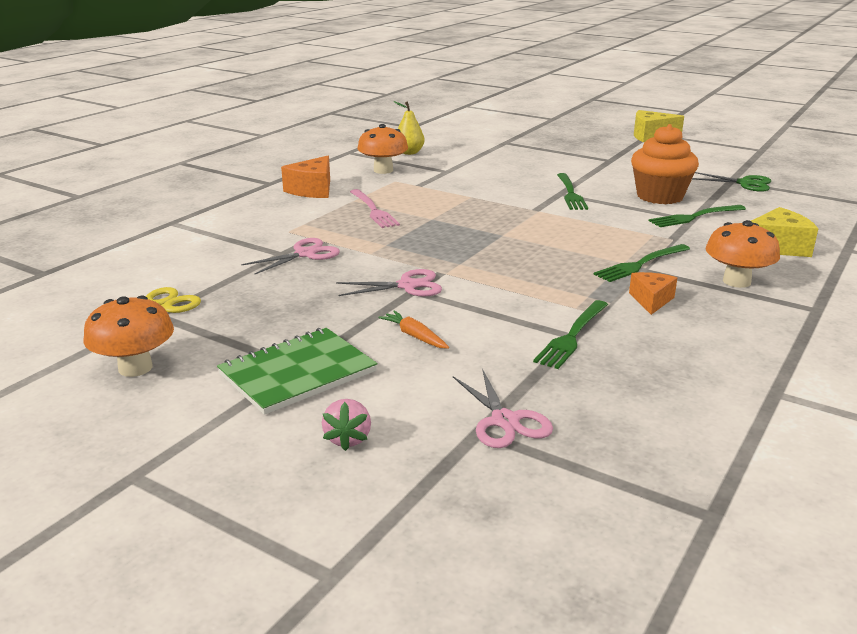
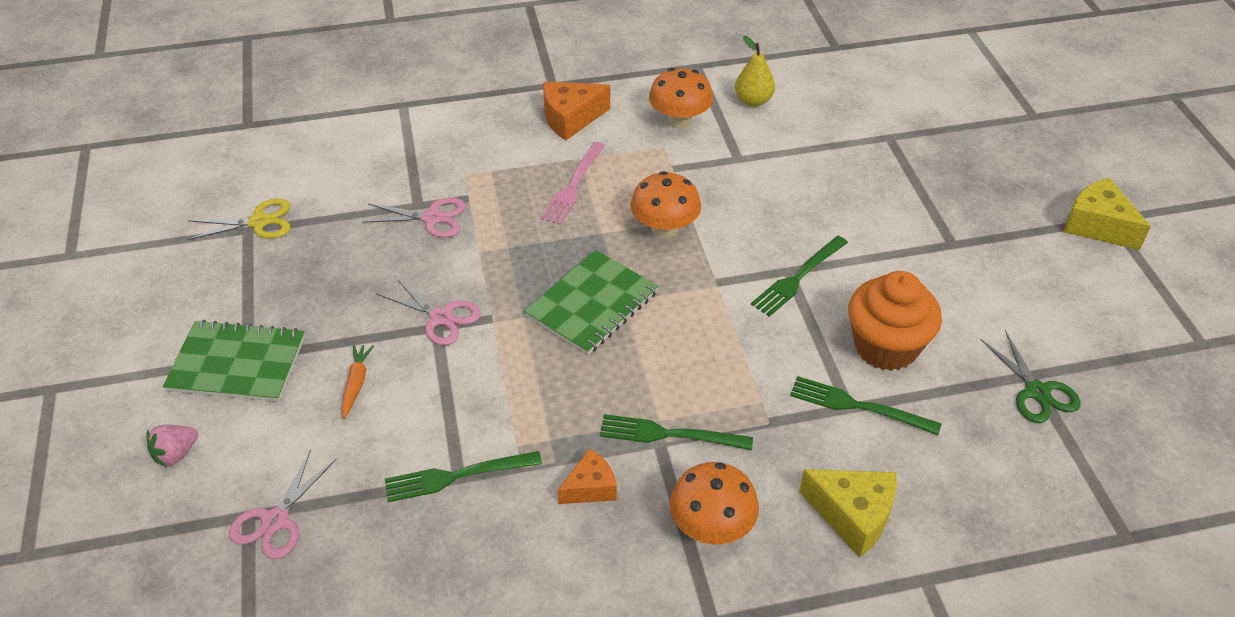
camera: 45 degrees right, 20 degrees up
(135, 368) = (167, 282): orange mushroom -> orange mushroom (664, 229)
(488, 243) = (592, 304): none -> green notebook

